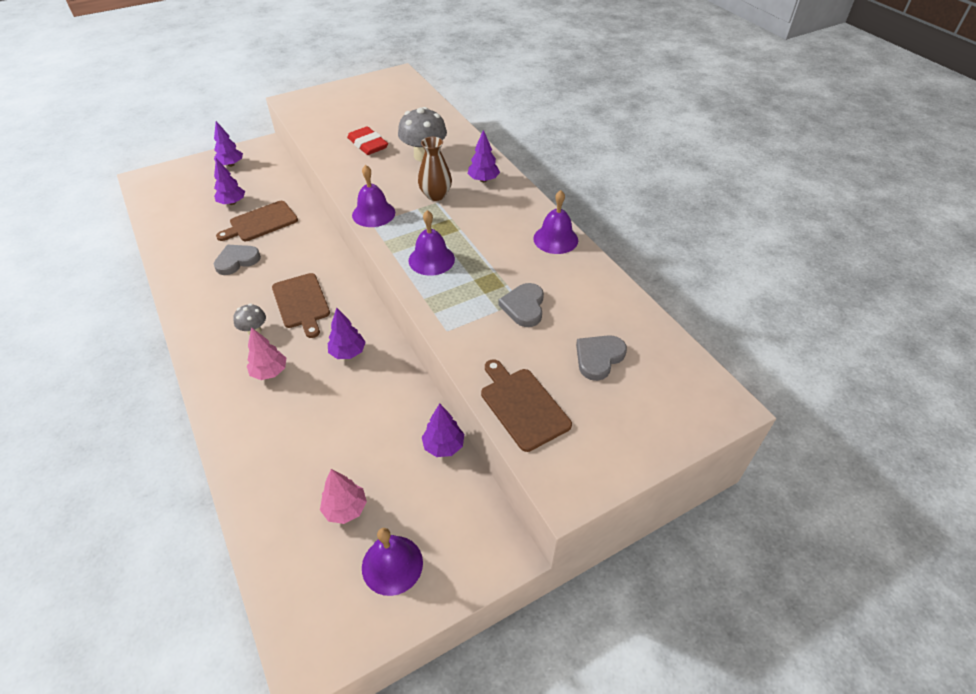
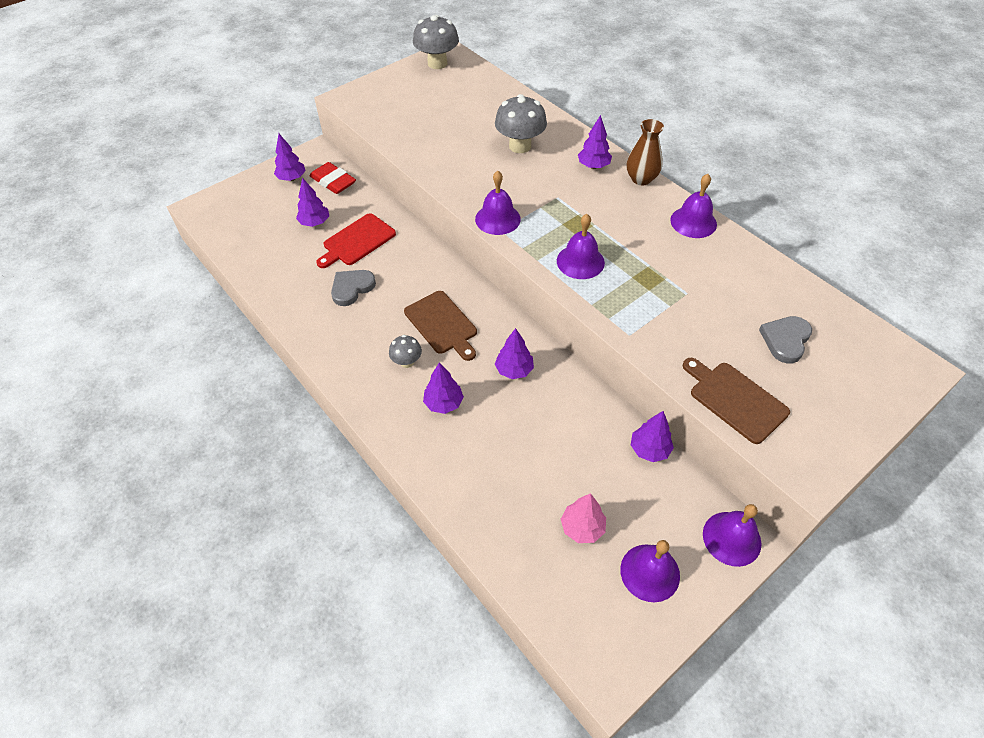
camera: 10 degrees left, 5 degrees up
(261, 222) = (357, 241): brown cutting board -> red cutting board
(269, 372) = (443, 403): pink tree -> purple tree
(368, 144) = (454, 140): red eraser -> red eraser (333, 181)
(384, 82) = (437, 63): none -> grey mushroom
(436, 195) = (552, 189): brown vase -> brown vase (641, 179)
(489, 546) = (731, 538): none -> purple bell
(524, 307) = (693, 298): grey heart -> none

